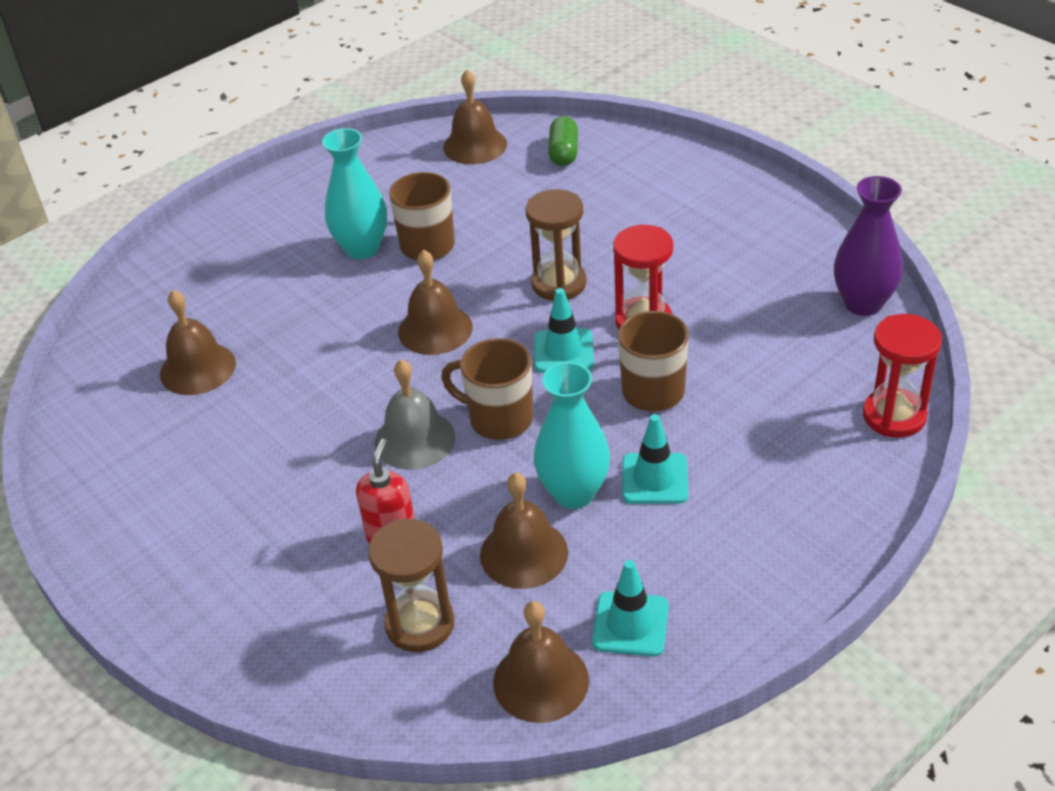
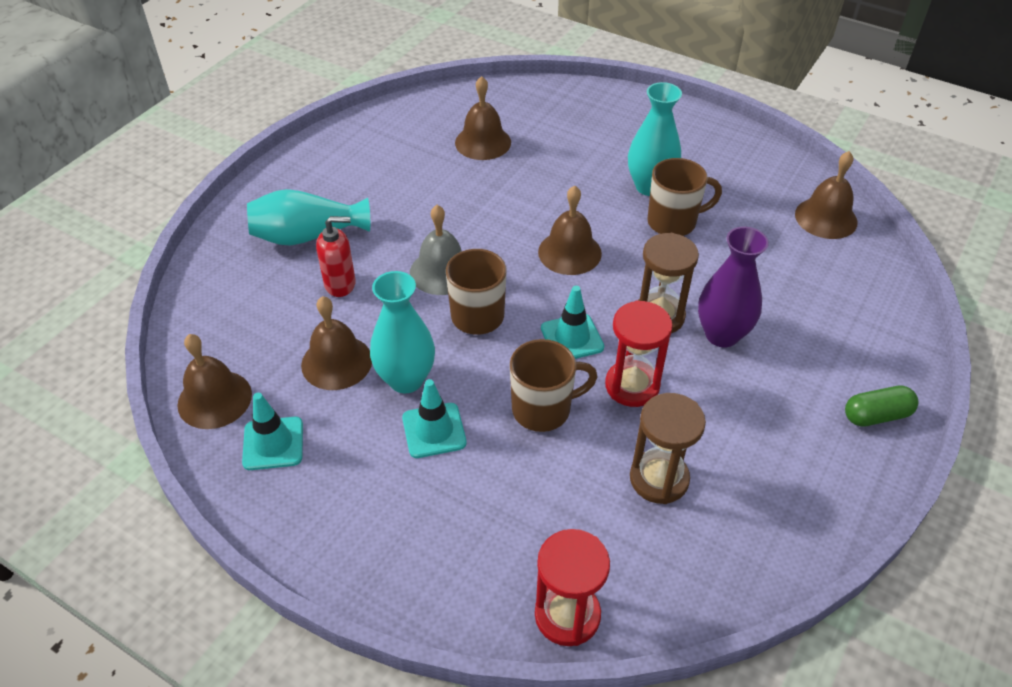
camera: 70 degrees right, 5 degrees up
(282, 563) = (307, 236): none -> turquoise vase
(420, 624) = (261, 319): brown hourglass -> brown hourglass (659, 479)
(563, 153) = (852, 279): green capsule -> green capsule (876, 415)
(863, 303) = (733, 567): purple vase -> purple vase (722, 334)

